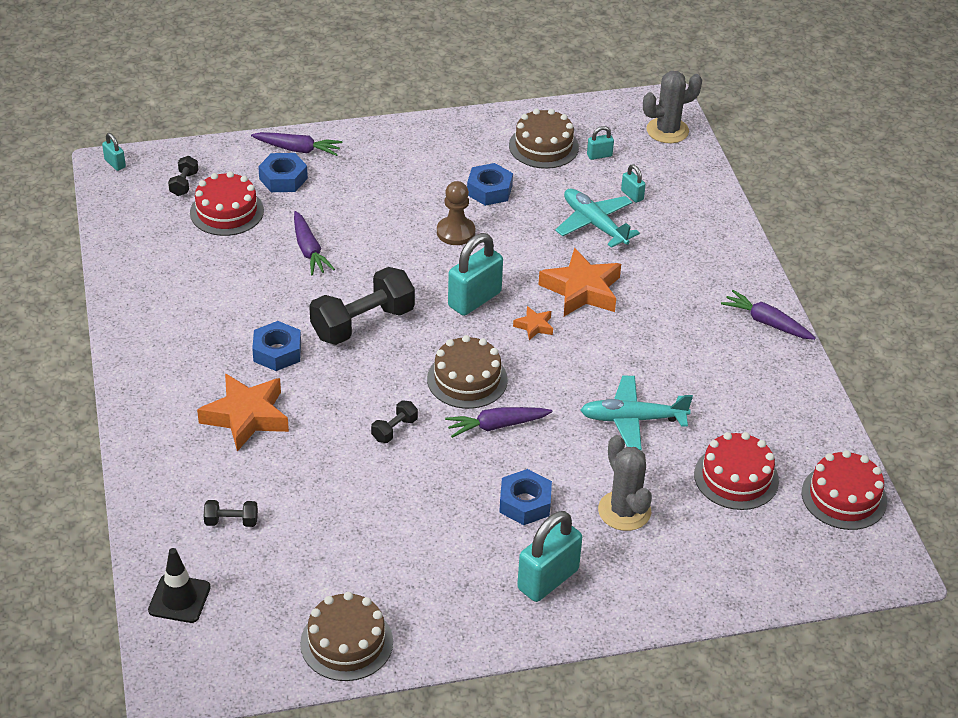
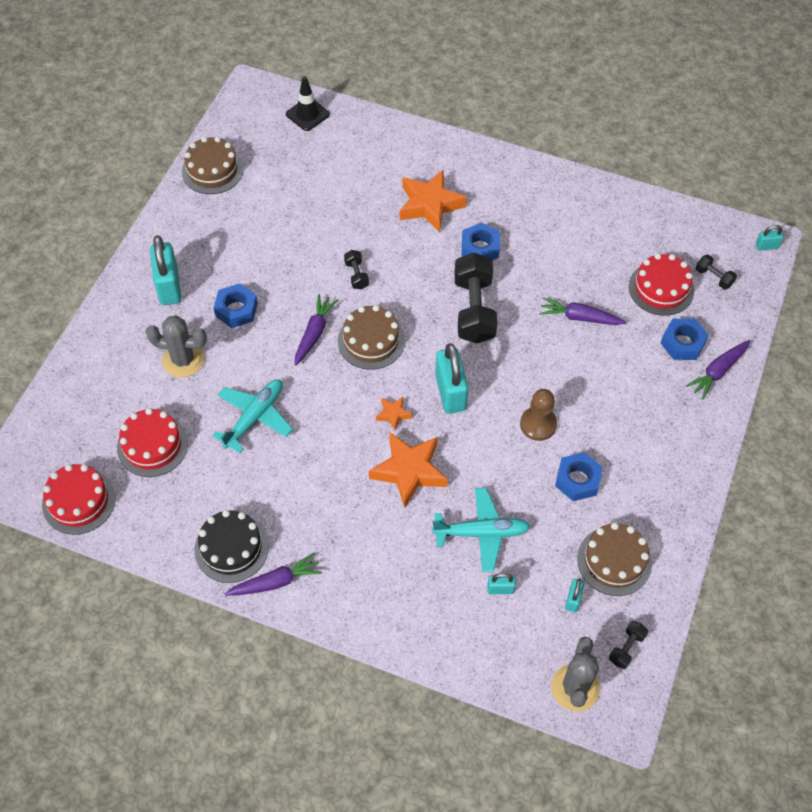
camera: 125 degrees right, 15 degrees up
(231, 521) = (346, 160): black dumbbell -> black dumbbell (626, 648)
(769, 365) = (231, 548): none -> black cake

